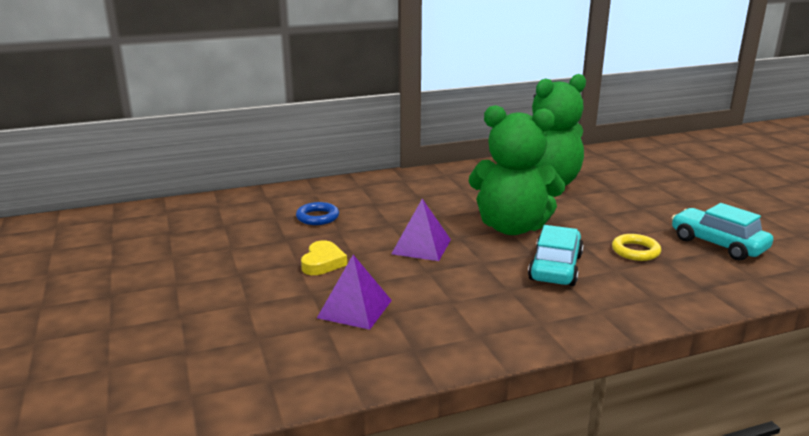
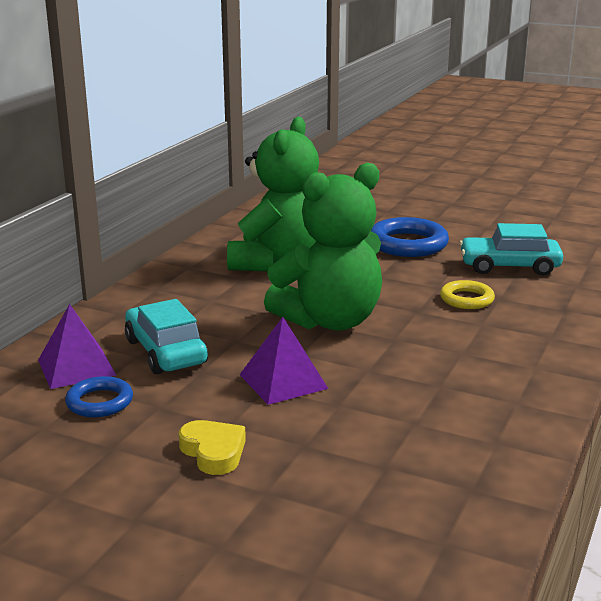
camera: 45 degrees left, 0 degrees up
(355, 309) = (345, 482): purple pyramid -> purple pyramid (76, 367)
(555, 267) = (436, 344): turquoise car -> turquoise car (165, 352)
(662, 203) = (407, 244): none -> blue ring

